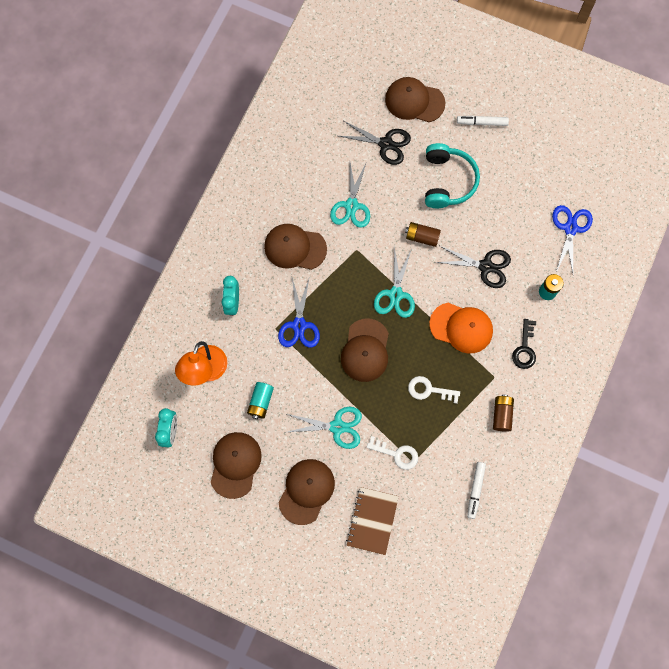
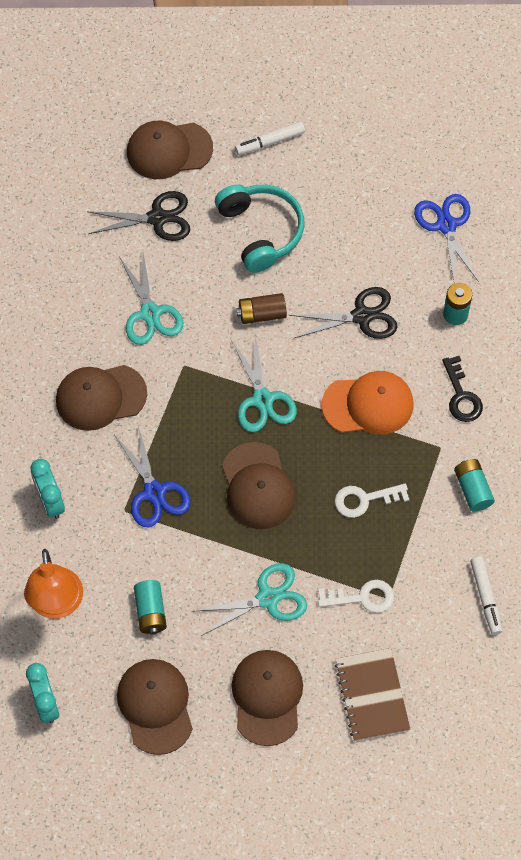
camera: 25 degrees left, 10 degrees down
(501, 414) = (472, 489): brown battery -> turquoise battery

